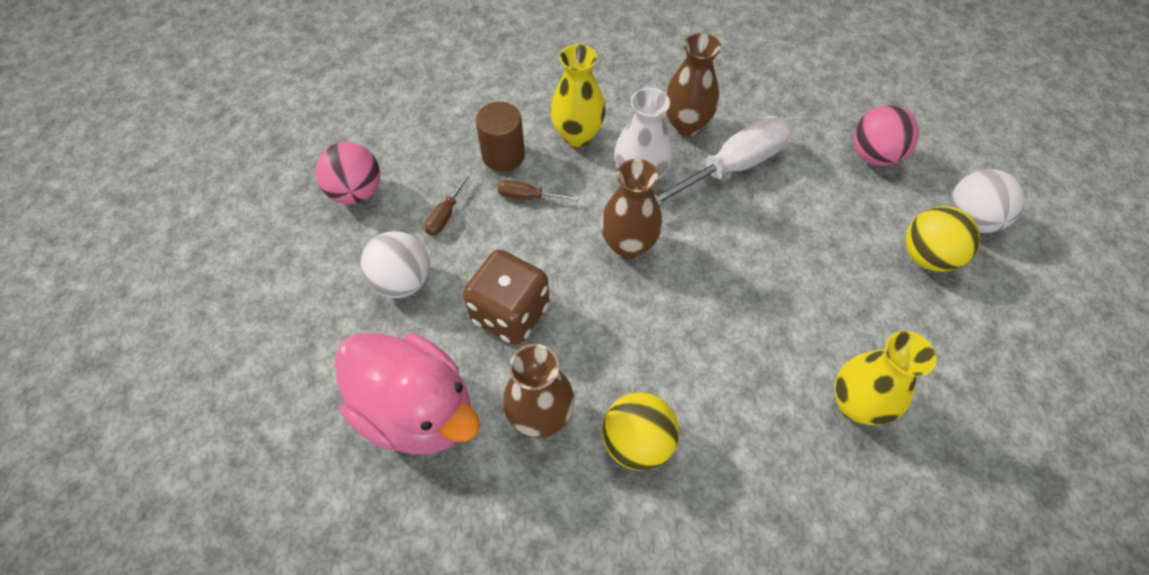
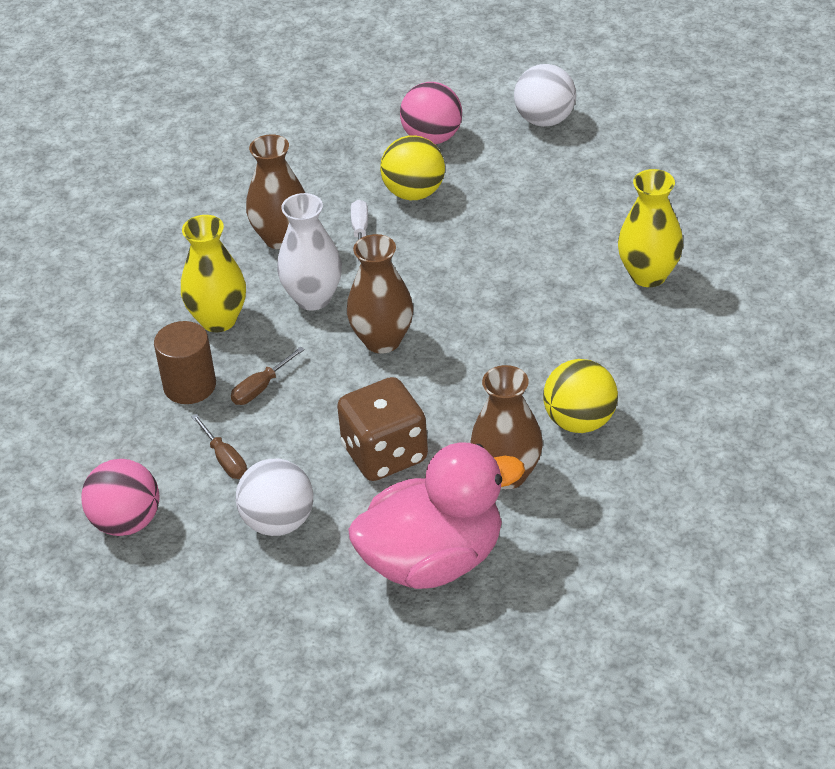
camera: 55 degrees left, 15 degrees down
(732, 167) = (360, 231): white screwdriver -> white screwdriver, size x0.45
(926, 256) = (556, 164): yellow ball -> yellow ball (414, 193)

